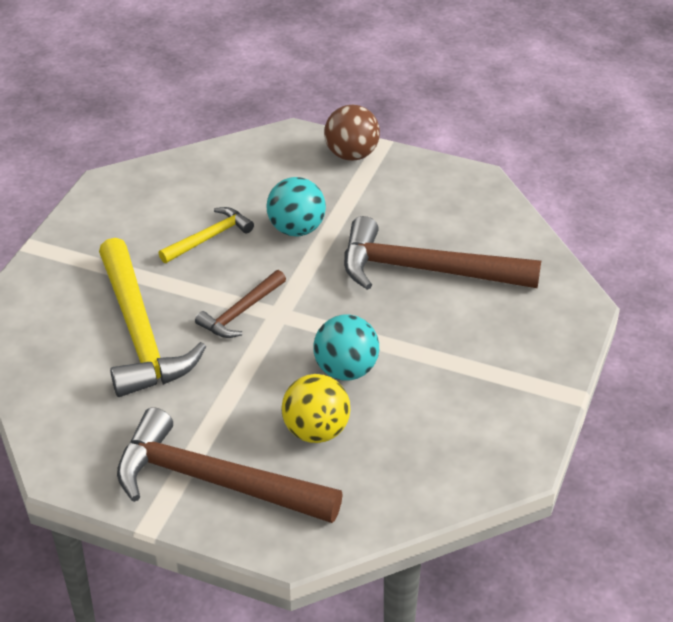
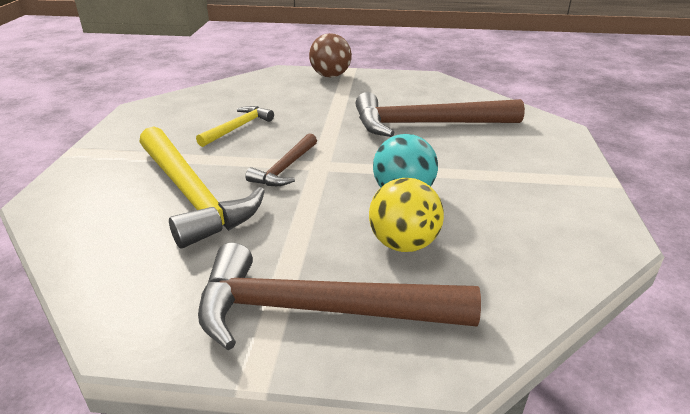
camera: 15 degrees left, 10 degrees down
(296, 229) = (309, 115): turquoise ball -> none

